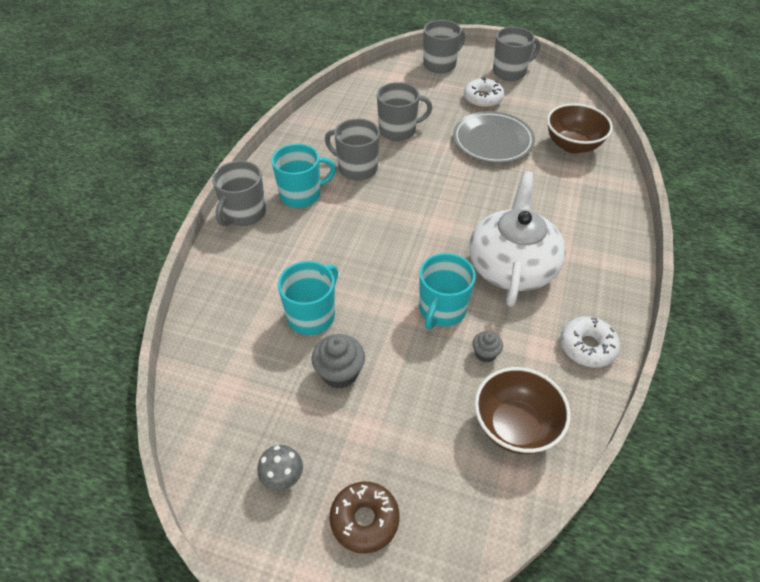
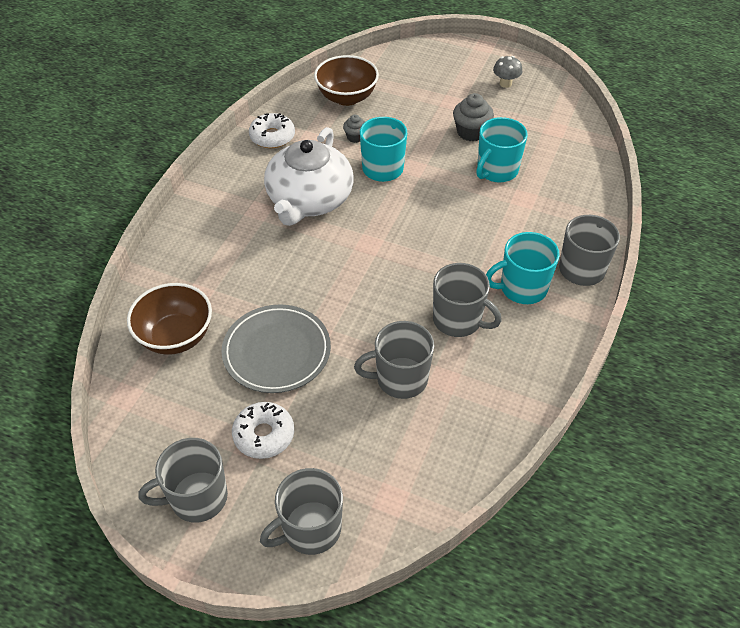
camera: 175 degrees left, 0 degrees up
(364, 520) = (452, 65): brown donut -> none

